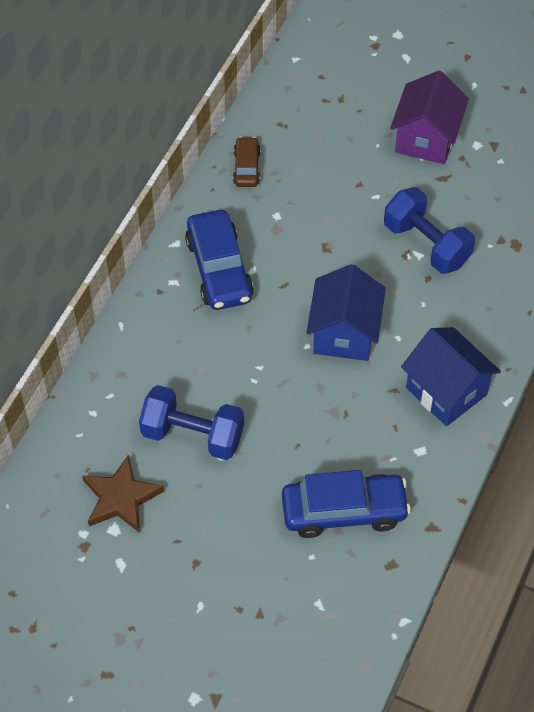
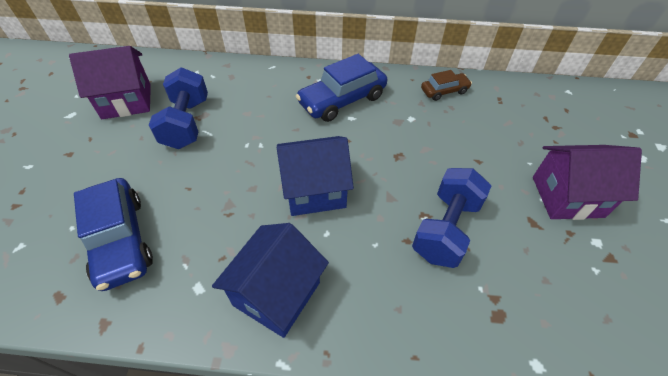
camera: 70 degrees right, 5 degrees down
(121, 498) = (127, 101): brown star -> purple house

